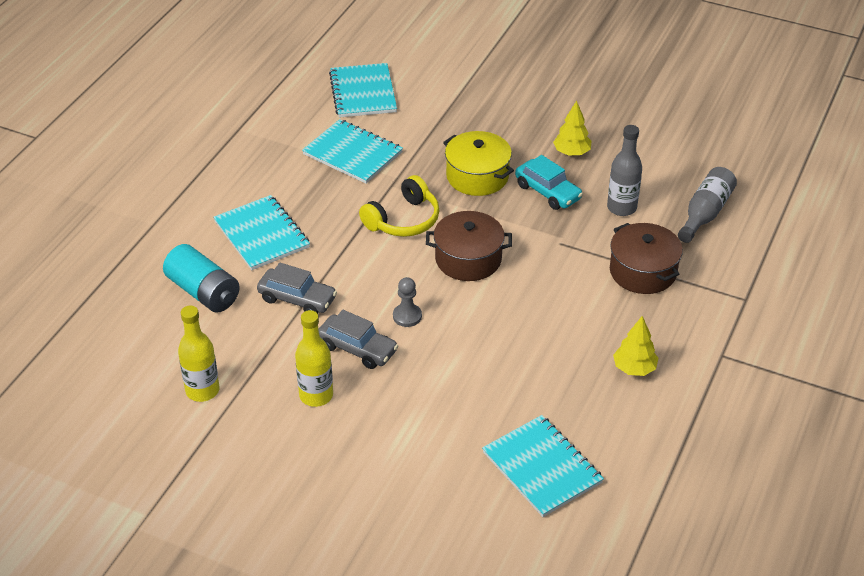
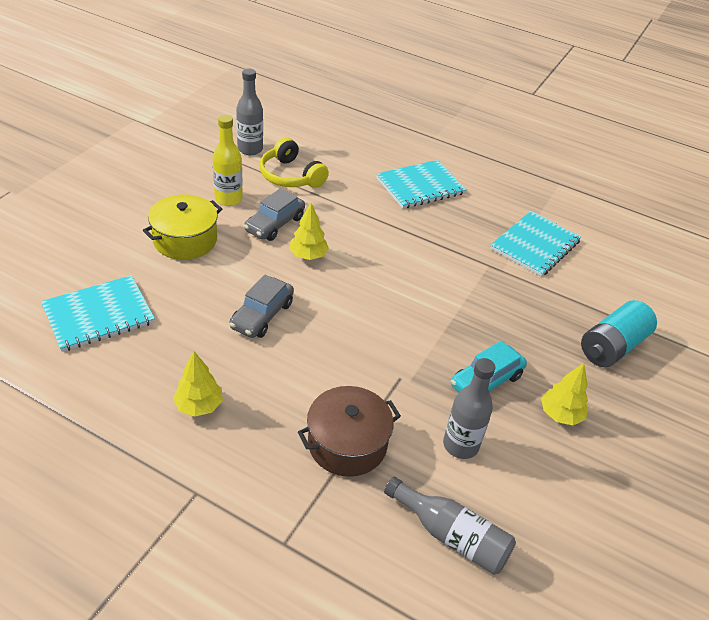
camera: 90 degrees right, 0 degrees up
(202, 390) = (250, 149): yellow bottle -> grey bottle
(203, 292) = (354, 155): turquoise battery -> turquoise battery (612, 347)
(297, 299) = (340, 198): grey car -> grey car (262, 315)
(363, 92) = (634, 261): turquoise notebook -> none
(403, 220) = (438, 267): yellow headphones -> yellow headphones (290, 176)
(407, 316) = (308, 256): grey pawn -> yellow tree
(468, 259) = (380, 304): brown pot -> none
(477, 176) = (508, 327): yellow pot -> yellow pot (185, 240)

